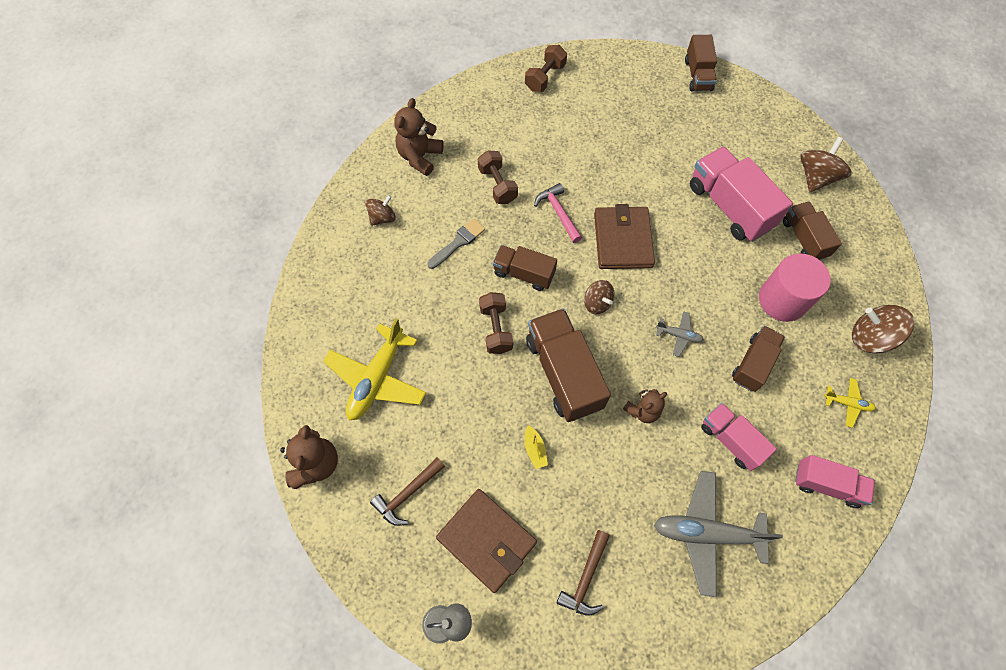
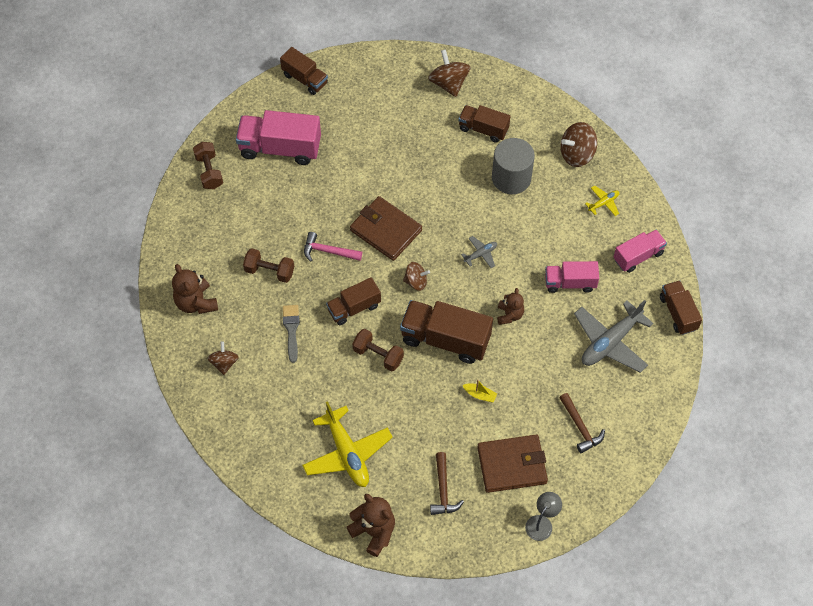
camera: 50 degrees left, 5 degrees down
(729, 206) = (421, 149): pink truck -> pink truck (280, 148)
(753, 364) = (536, 230): brown truck -> brown truck (678, 313)
(782, 300) = (511, 178): pink cylinder -> grey cylinder

